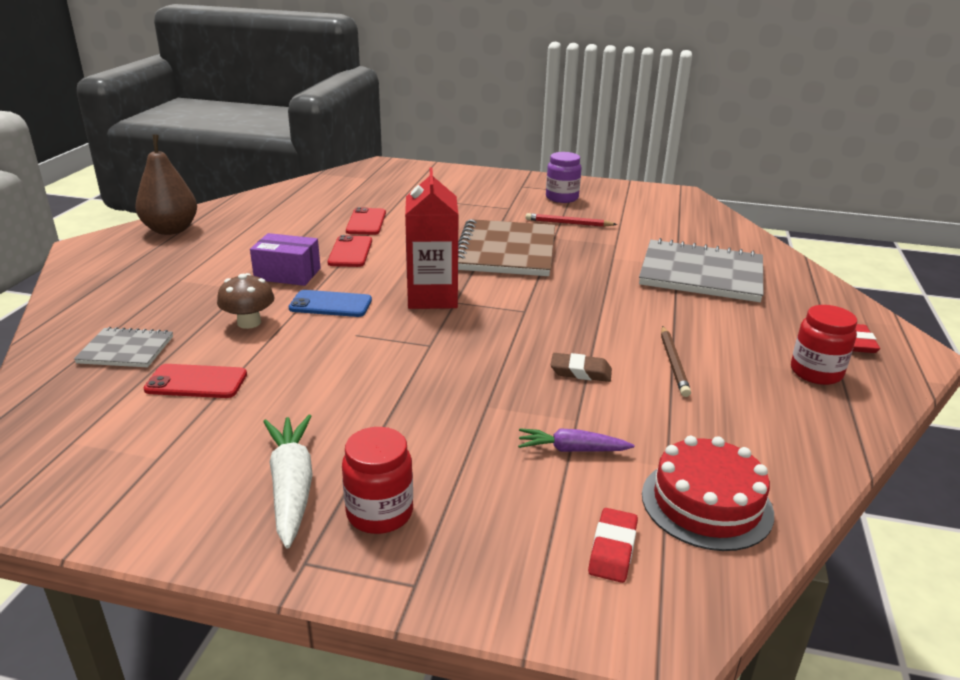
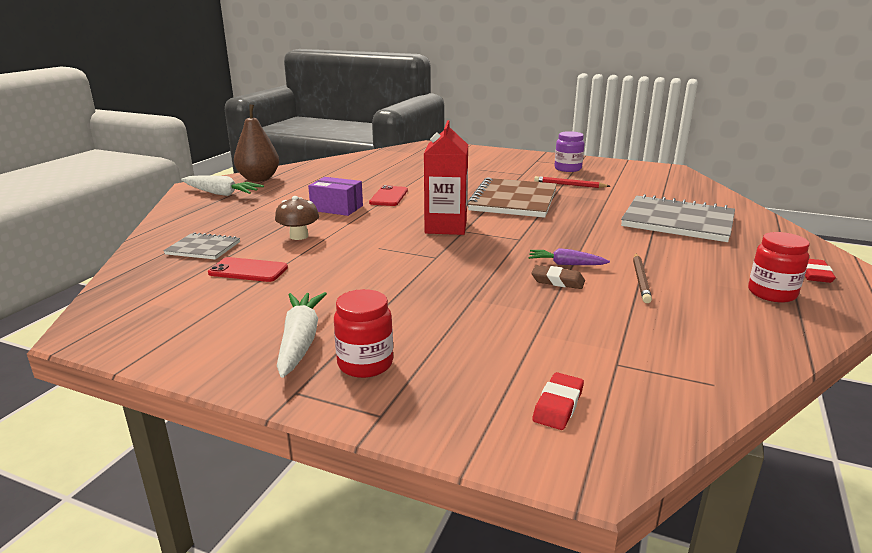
camera: 10 degrees right, 5 degrees down
(125, 257) = (221, 193): none -> white carrot
(330, 304) = (364, 228): blue phone -> none
(366, 222) = (406, 179): red phone -> none
(572, 450) = (538, 333): purple carrot -> purple carrot (566, 264)
(706, 503) = (651, 379): red cake -> none

